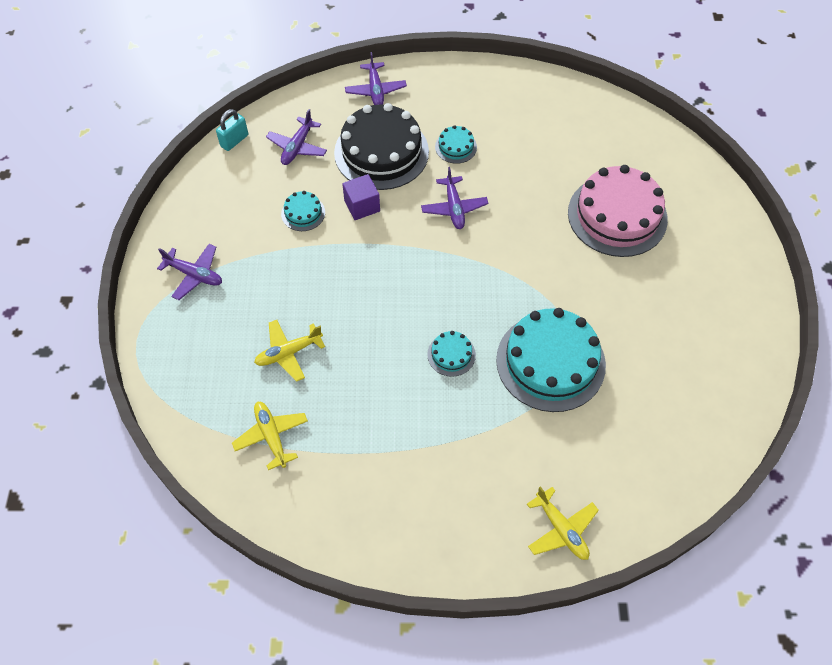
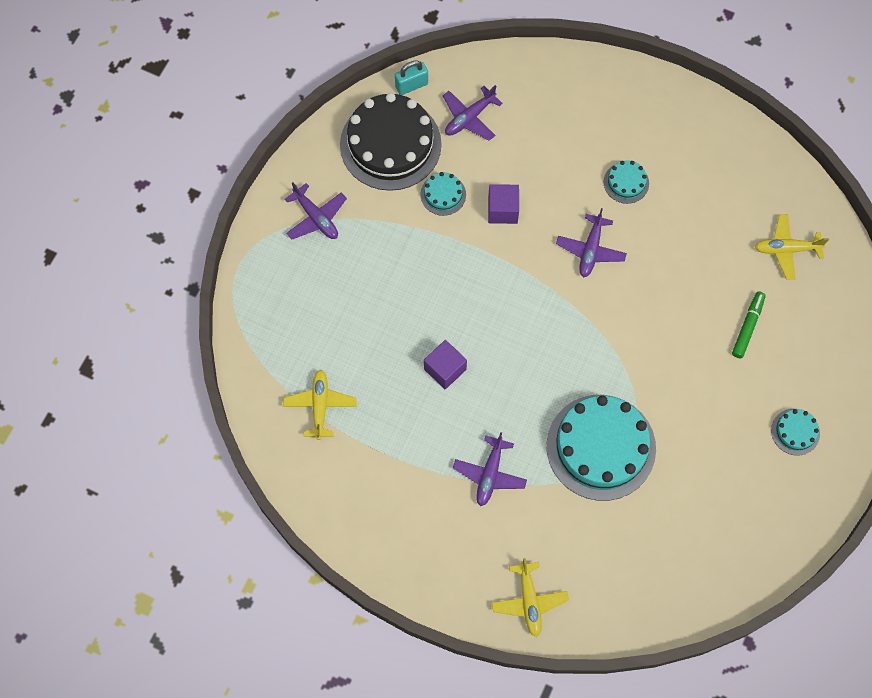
camera: 25 degrees right, 10 degrees up
(289, 353) = (368, 333): yellow plane -> yellow plane (786, 249)
(375, 90) = (577, 82): purple plane -> purple plane (490, 474)
(375, 354) = (445, 369): none -> purple cube
(381, 152) = (549, 158): black cake -> black cake (390, 144)
(451, 354) = (513, 399): turquoise cake -> turquoise cake (795, 432)
(617, 215) = (747, 327): pink cake -> green marker

